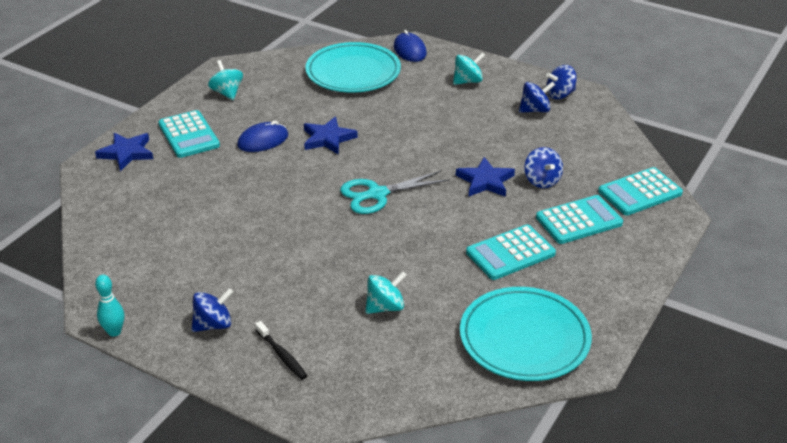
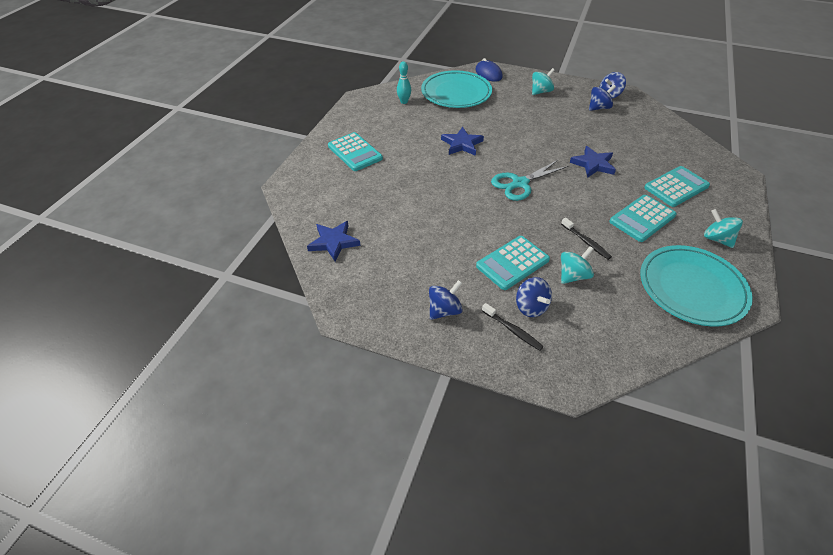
camera: 10 degrees left, 10 degrees up
(114, 332) = (364, 328): turquoise bowling pin -> turquoise bowling pin (404, 102)
(126, 153) = (312, 172): blue star -> blue star (333, 242)
(227, 93) = (370, 117): turquoise spinning top -> turquoise spinning top (716, 239)
(263, 140) = (413, 151): blue mouse -> none
(423, 272) = (586, 242): none -> black toothbrush
(542, 181) = (633, 159): blue spinning top -> blue spinning top (531, 307)
(640, 192) = (705, 161): turquoise calculator -> turquoise calculator (512, 263)

